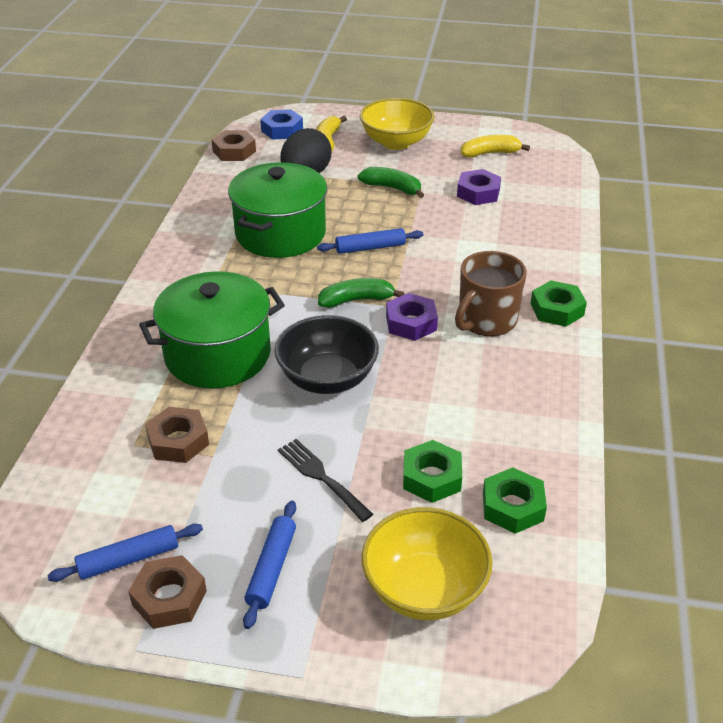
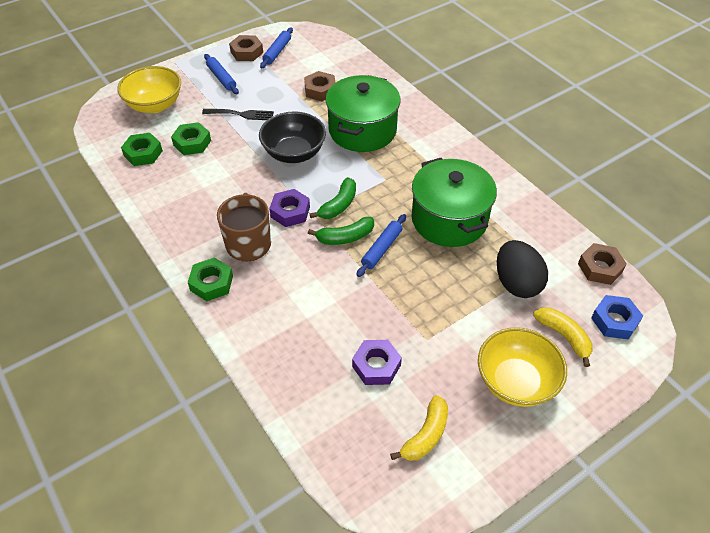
camera: 135 degrees right, 10 degrees up
(392, 188) = (442, 318): green banana -> green banana (345, 237)

